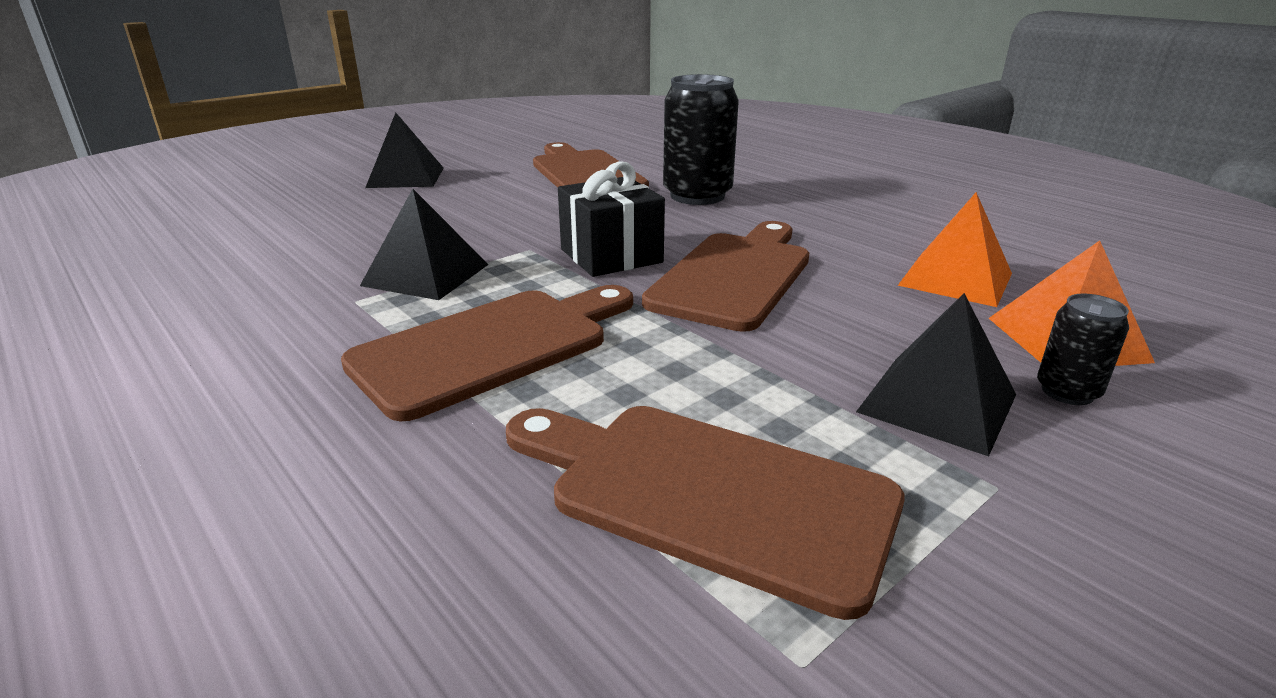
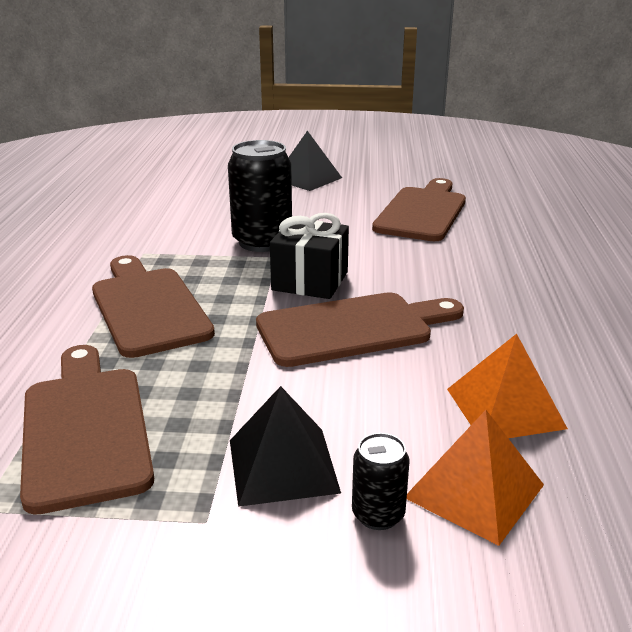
camera: 45 degrees right, 0 degrees up
(426, 274) = (197, 251): black pyramid -> none
(492, 347) = (148, 307): brown cutting board -> brown cutting board turned 120 degrees counterclockwise
(697, 196) = (463, 259): black can -> black can (262, 242)

